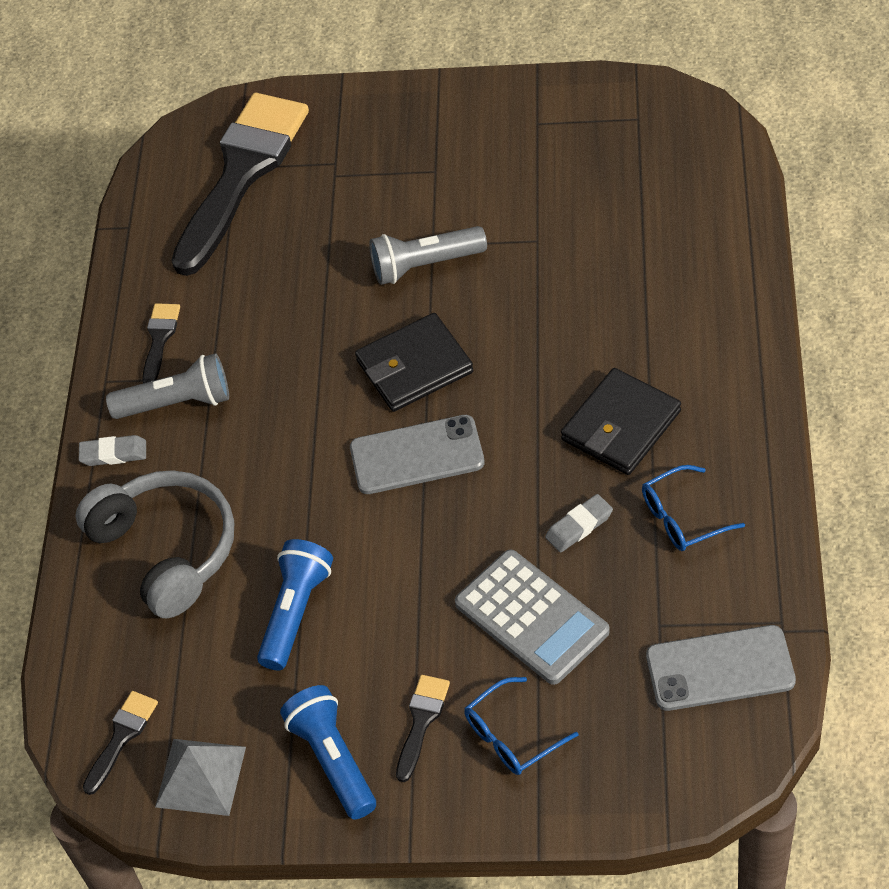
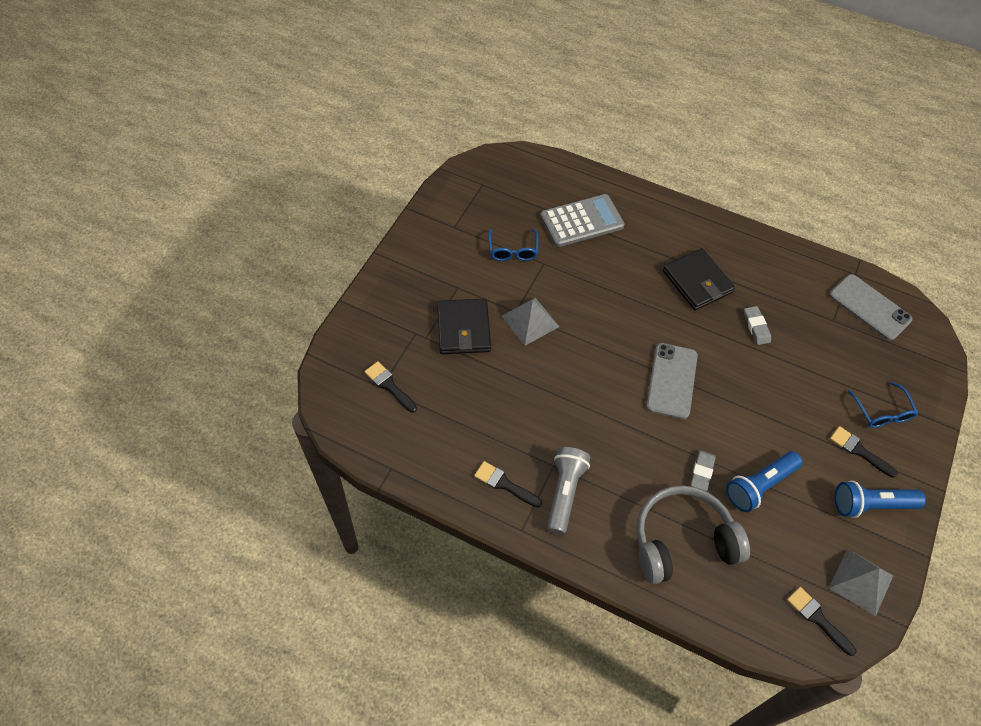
camera: 75 degrees left, 5 degrees up
(113, 453) = (587, 546): grey eraser -> grey eraser (702, 471)
(242, 173) = (389, 385): black brush -> black brush, size x0.40
(295, 612) = (759, 486): blue flashlight -> blue flashlight turned 75 degrees counterclockwise
(414, 367) = (605, 356): black wallet -> black wallet (463, 329)
(425, 265) = (530, 321): grey flashlight -> grey pyramid
(531, 617) = (808, 372): grey calculator -> grey calculator (581, 221)
(682, 518) = (770, 282): blue glasses -> blue glasses (513, 250)
(720, 668) = (869, 307): grey phone -> grey phone turned 60 degrees counterclockwise

